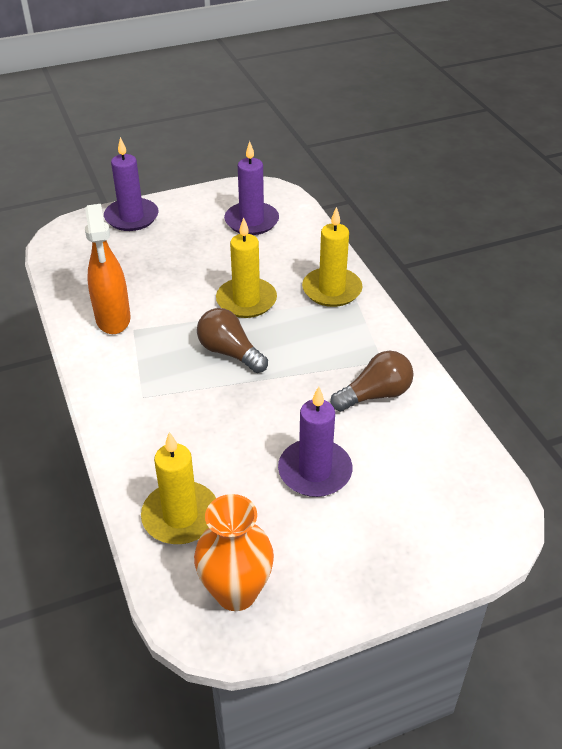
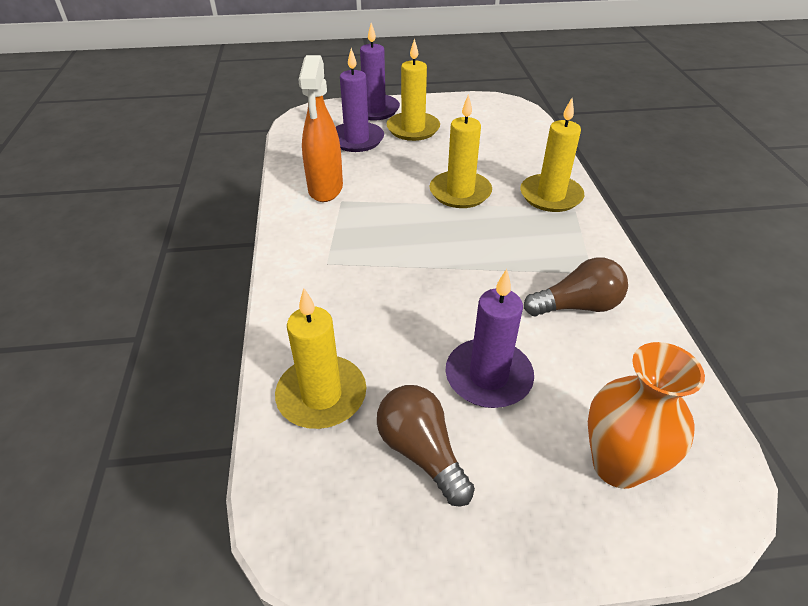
camera: 15 degrees right, 0 degrees up
(179, 235) = (413, 129): none -> yellow candle
(230, 352) = (429, 237): brown light bulb -> brown light bulb (421, 452)
(236, 592) = (354, 504): orange vase -> orange vase (618, 465)
(251, 221) = (485, 127): purple candle -> purple candle (356, 140)

